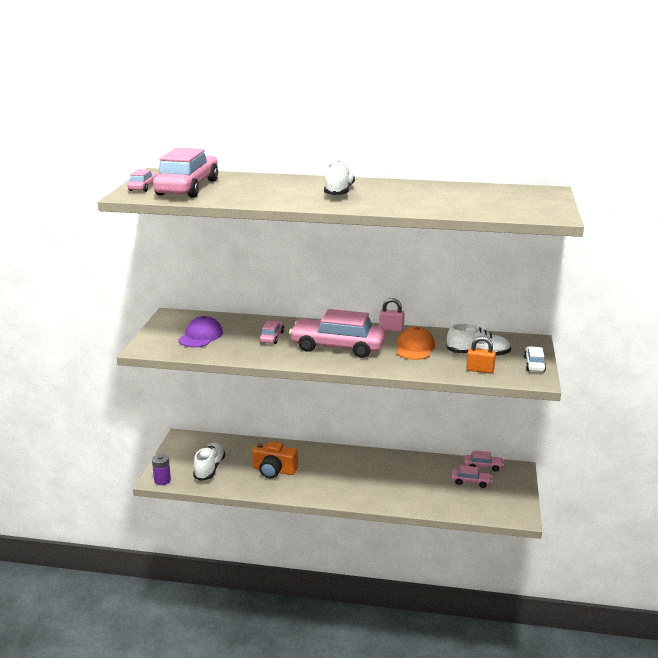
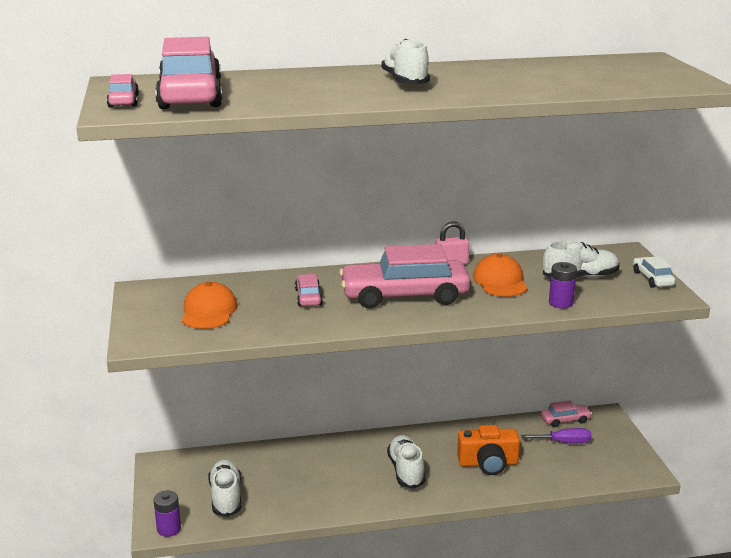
camera: 20 degrees left, 0 degrees up
(201, 336) = (209, 311): purple cap -> orange cap
(274, 470) = (315, 480): orange camera -> orange camera (488, 463)
(340, 477) = (406, 471): none -> white shoe
(445, 370) = (560, 303): none -> purple battery
(471, 482) = (564, 442): pink car -> purple screwdriver
(480, 370) = (599, 296): orange padlock -> none

